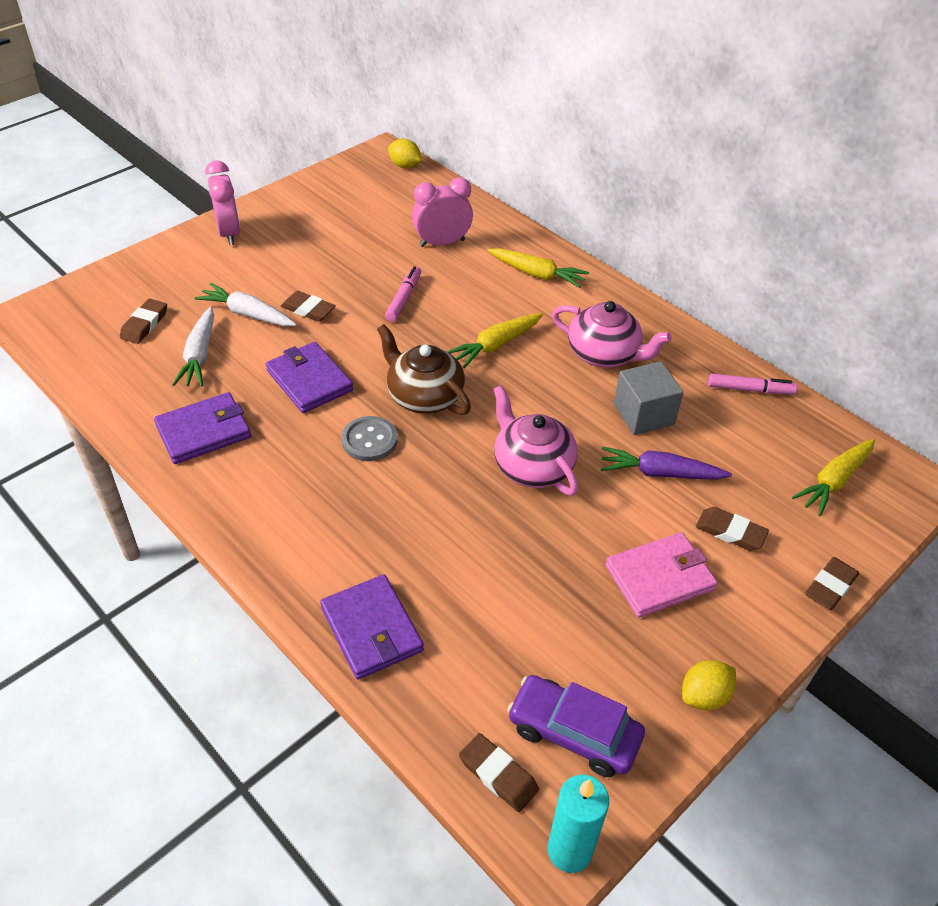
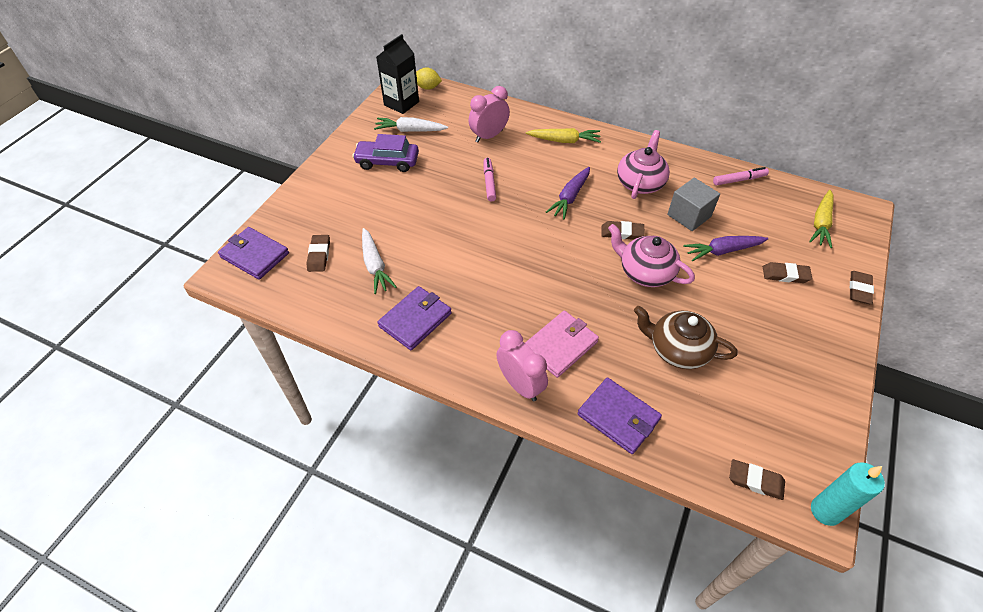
camera: 20 degrees left, 5 degrees up
(229, 233) = (336, 169): pink clock -> pink clock (520, 385)
(247, 314) = (389, 225): white carrot -> white carrot (410, 130)
(308, 309) = (429, 209): brown eraser -> brown eraser (622, 233)
(309, 380) = (464, 260): purple wallet -> purple wallet (254, 255)
(359, 177) = (401, 103): none -> black carton
(369, 440) = (532, 289): grey button -> none
(424, 396) = (547, 246): brown teapot -> brown teapot (677, 350)
(496, 345) = (570, 197): yellow carrot -> purple carrot
(573, 733) = (780, 436): purple car -> purple car (387, 162)
(604, 354) = (640, 183): pink teapot -> pink teapot turned 75 degrees counterclockwise
(659, 577) = (765, 318): pink wallet -> pink wallet (560, 345)
(704, 696) = (836, 383): yellow lemon -> none

